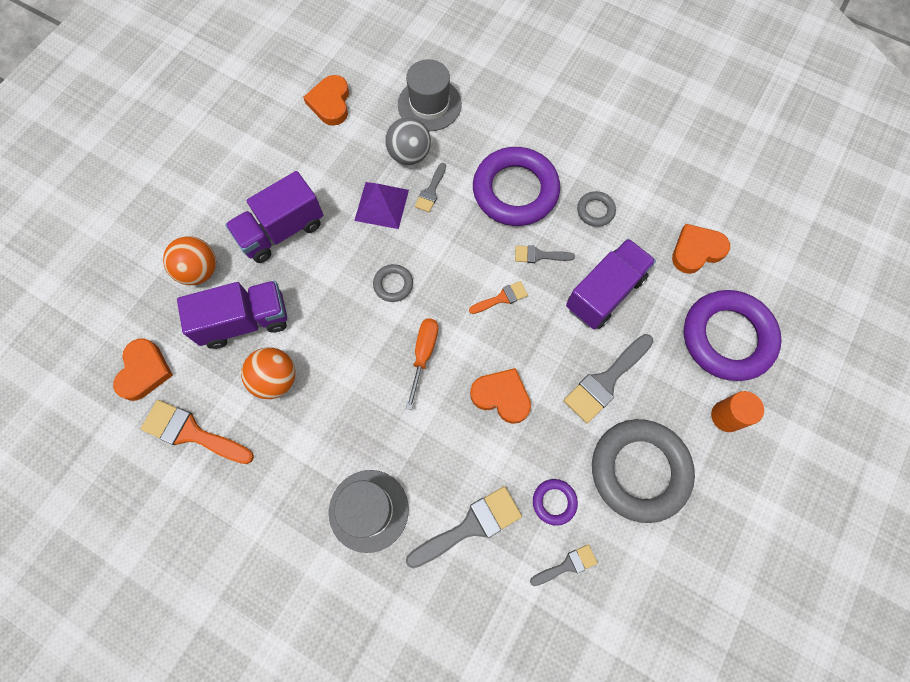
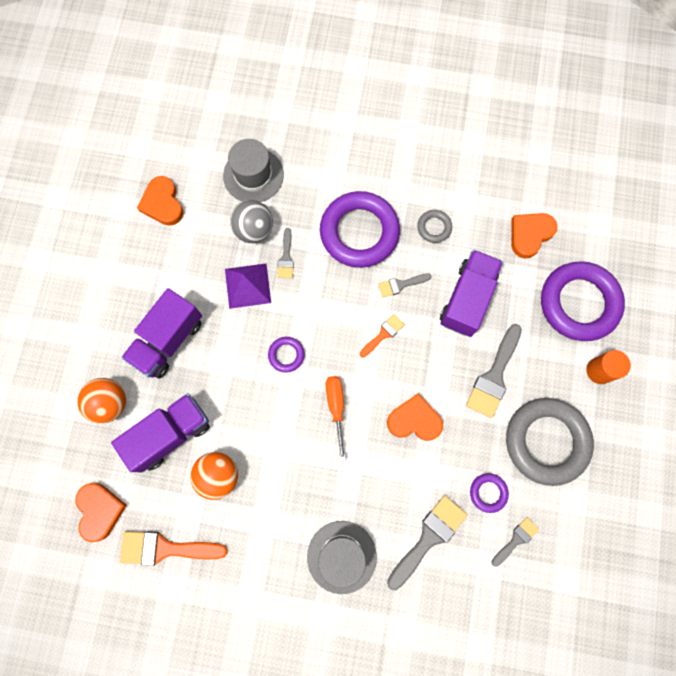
camera: 20 degrees left, 5 degrees up
(393, 284) = (286, 355): grey ring -> purple ring

